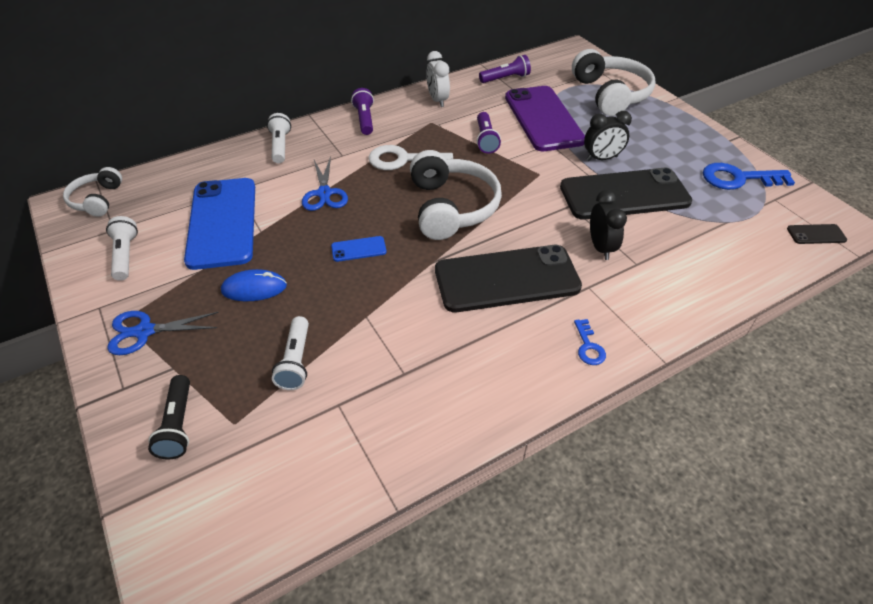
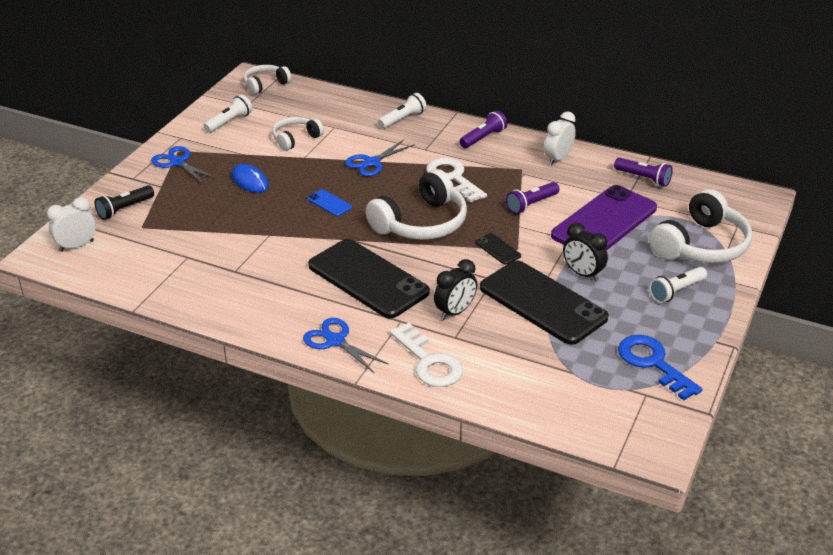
camera: 55 degrees right, 10 degrees down
(200, 515) = (76, 246): none -> white clock
(222, 222) = (296, 139): blue phone -> white headphones
(296, 361) = (206, 226): white flashlight -> white flashlight (676, 291)
(588, 346) = (335, 341): blue key -> blue scissors
(663, 296) = (429, 362): none -> white key
(816, 234) = (617, 432): black phone -> black phone (497, 249)

